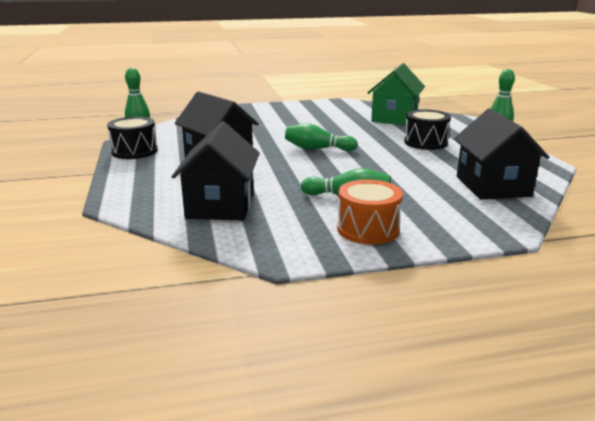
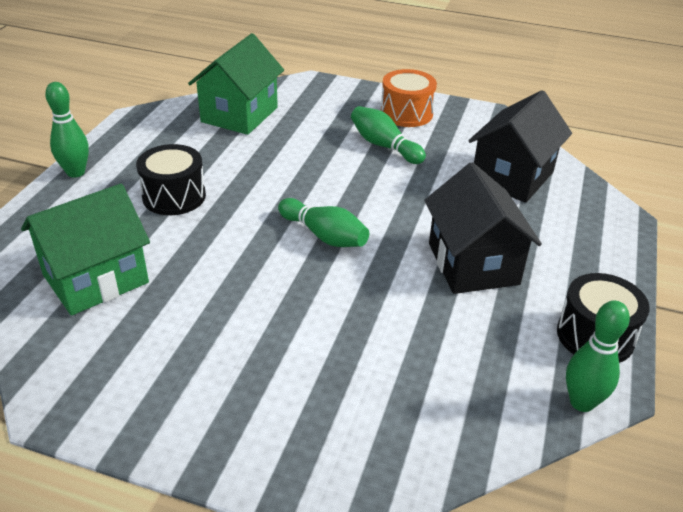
camera: 150 degrees left, 15 degrees up
(492, 186) = (239, 115): black house -> green house

